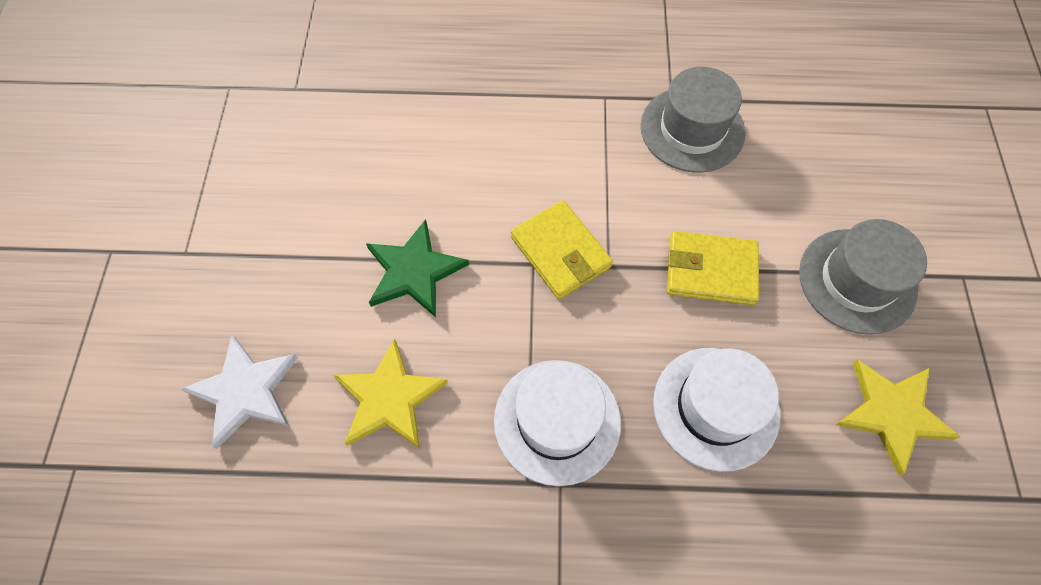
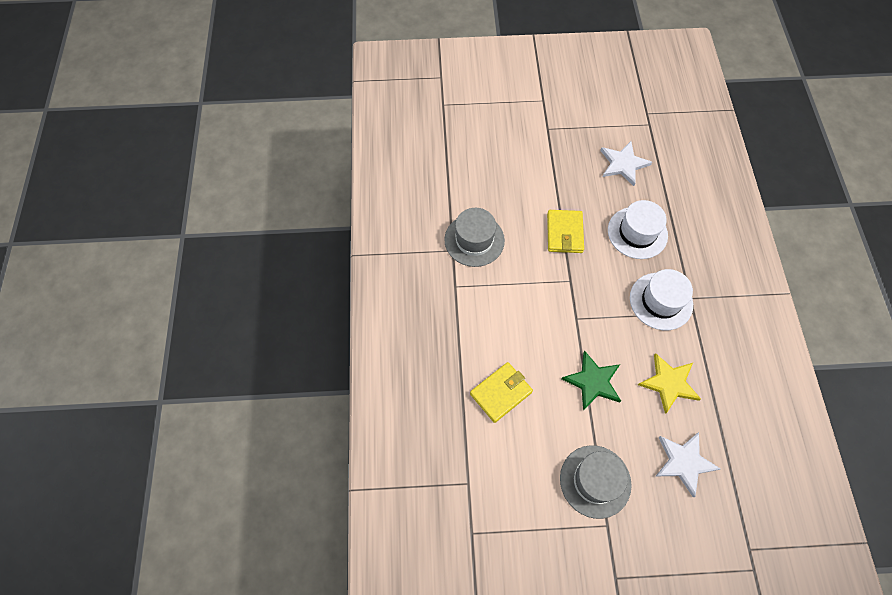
camera: 95 degrees left, 0 degrees up
(560, 252) = (566, 305): yellow wallet -> yellow wallet (501, 393)
(857, 280) = (558, 171): grey hat -> grey hat (595, 481)
(892, 413) = (623, 164): yellow star -> white star

